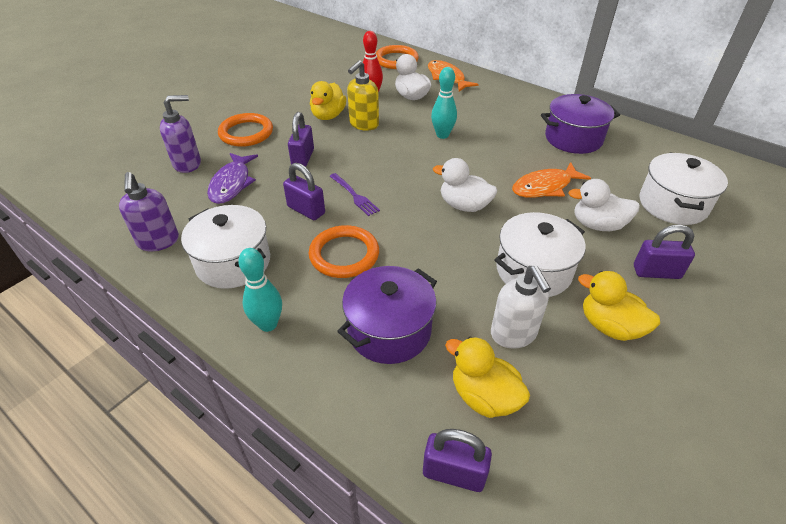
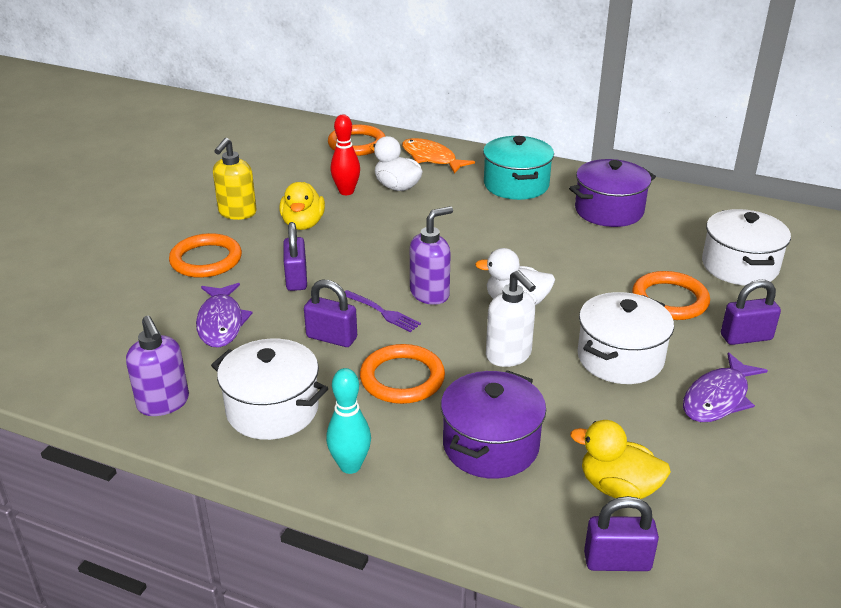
camera: 15 degrees left, 10 degrees down
(188, 164) = (148, 308): purple soap dispenser -> purple soap dispenser (430, 294)
(363, 124) = (353, 228): yellow soap dispenser -> yellow soap dispenser (237, 213)
(442, 135) = (456, 228): turquoise bowling pin -> none
(505, 107) = (516, 185): none -> turquoise pot
(513, 334) = (624, 424): white soap dispenser -> white soap dispenser (509, 355)
(545, 187) = (598, 268): orange fish -> none
(597, 225) = (669, 300): white duck -> orange ring
(610, 326) = (718, 398): yellow duck -> purple fish

